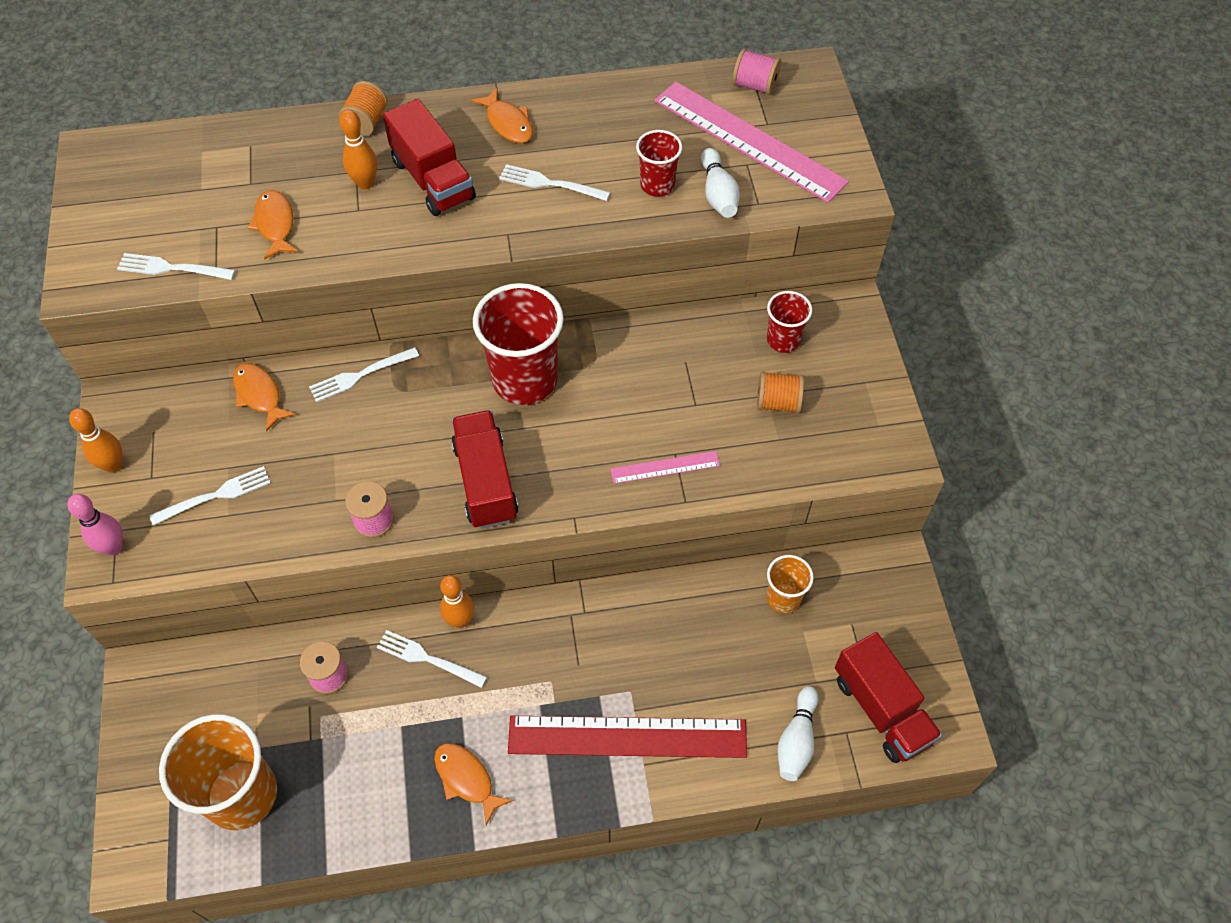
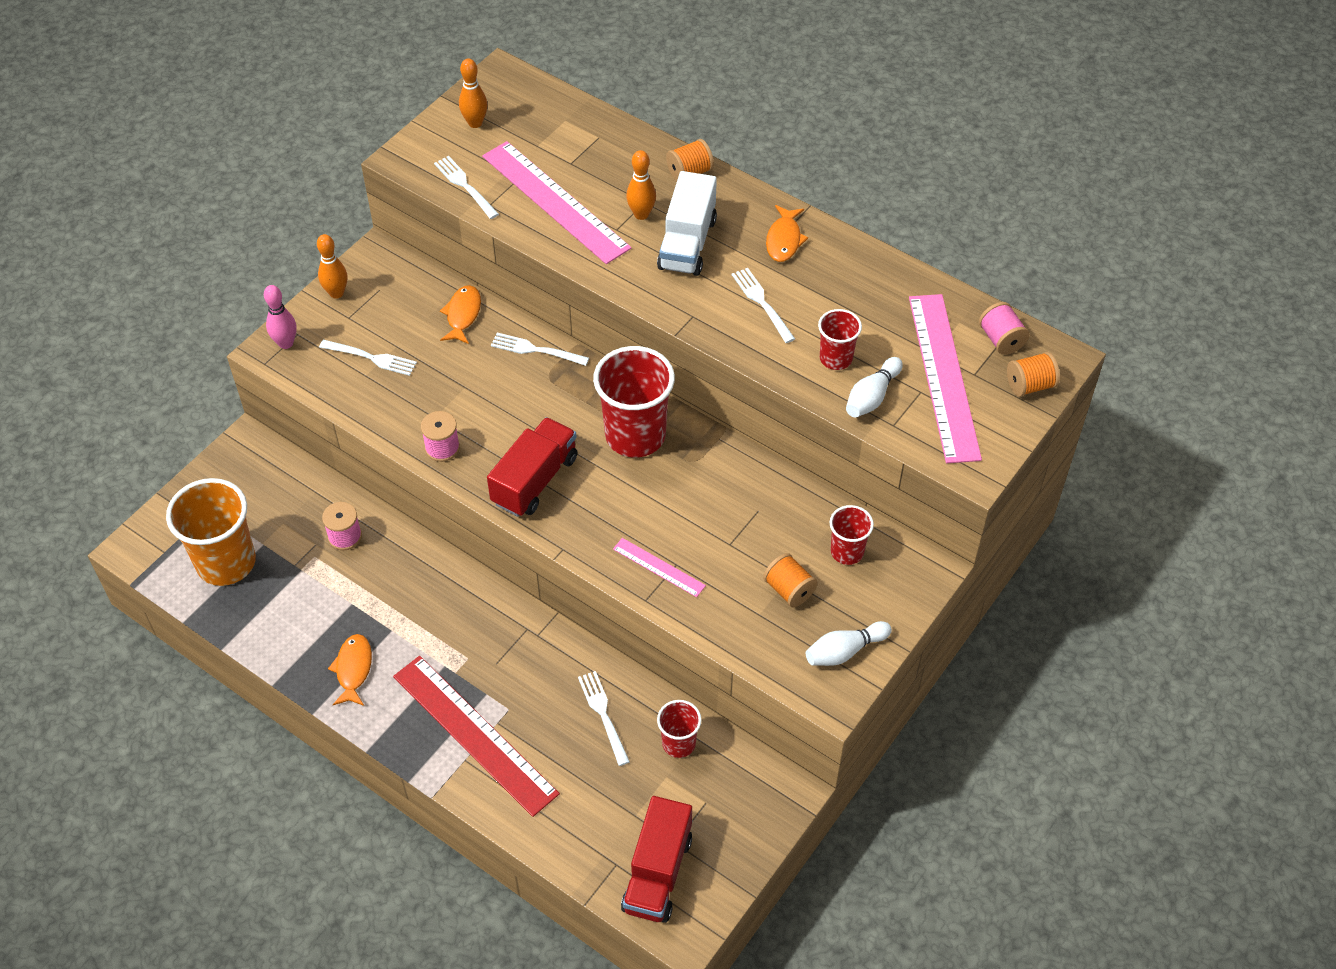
camera: 45 degrees right, 5 degrees down
(275, 224) = (555, 201): orange fish -> pink ruler
(427, 659) = (411, 577): white fork -> white fork (603, 714)
(433, 180) = (687, 243): red truck -> white truck
(460, 620) = (456, 571): orange bowling pin -> orange bowling pin (475, 123)
(783, 598) = (679, 743): orange cup -> red cup
(796, 740) = (577, 837): white bowling pin -> white bowling pin (844, 651)
(813, 104) = (1030, 385): none -> orange spool

